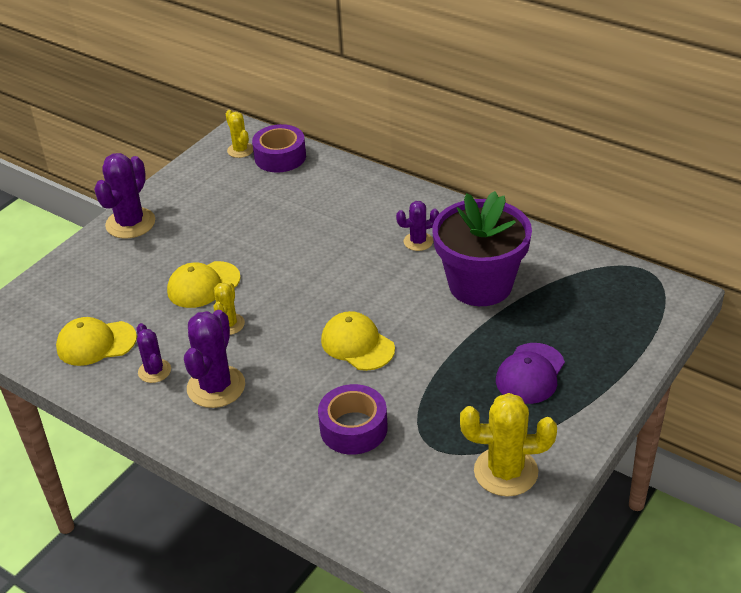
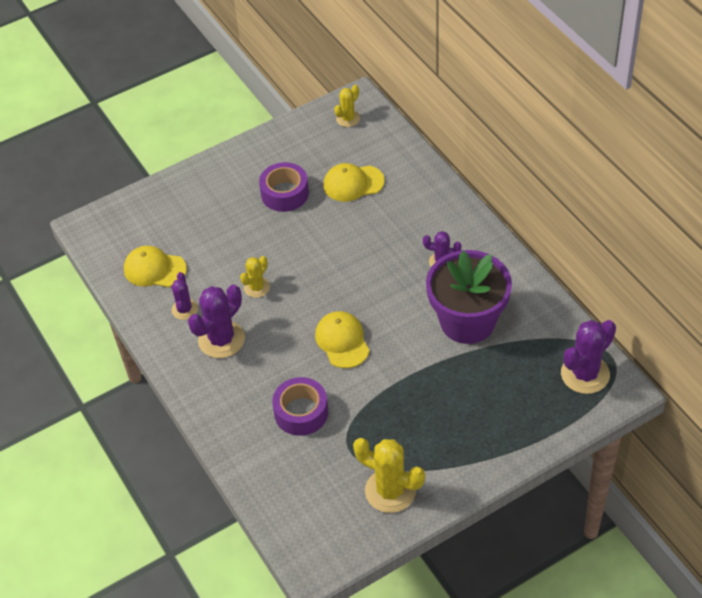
camera: 25 degrees right, 10 degrees up
(130, 223) = (228, 165): purple cactus -> purple cactus (585, 374)
(203, 285) = (255, 244): yellow cap -> yellow cap (353, 183)
(240, 150) = (348, 119): yellow cactus -> yellow cactus turned 45 degrees clockwise
(280, 157) = (376, 137): purple tape -> purple tape (284, 193)
(530, 374) = (458, 416): purple cap -> none

